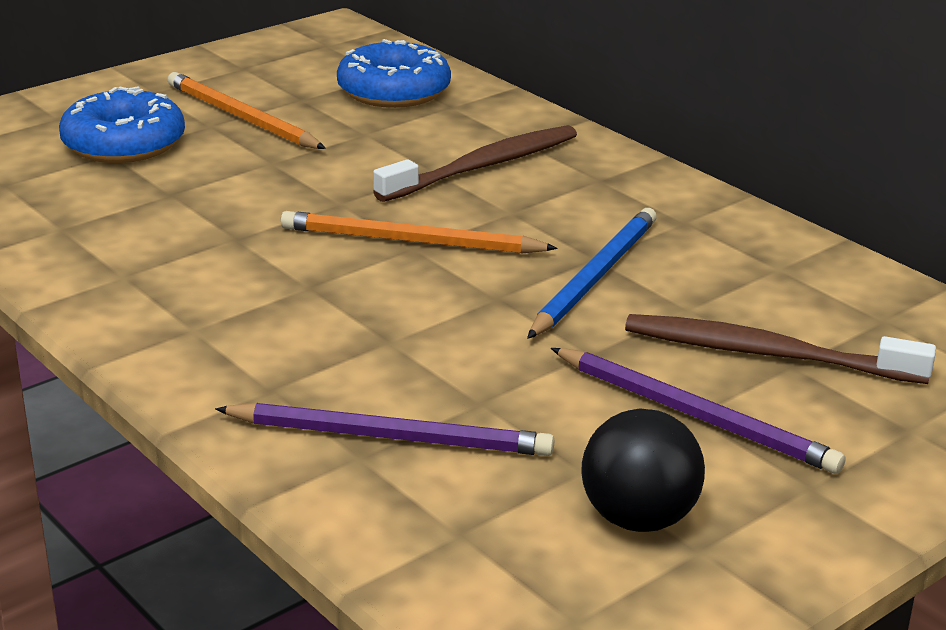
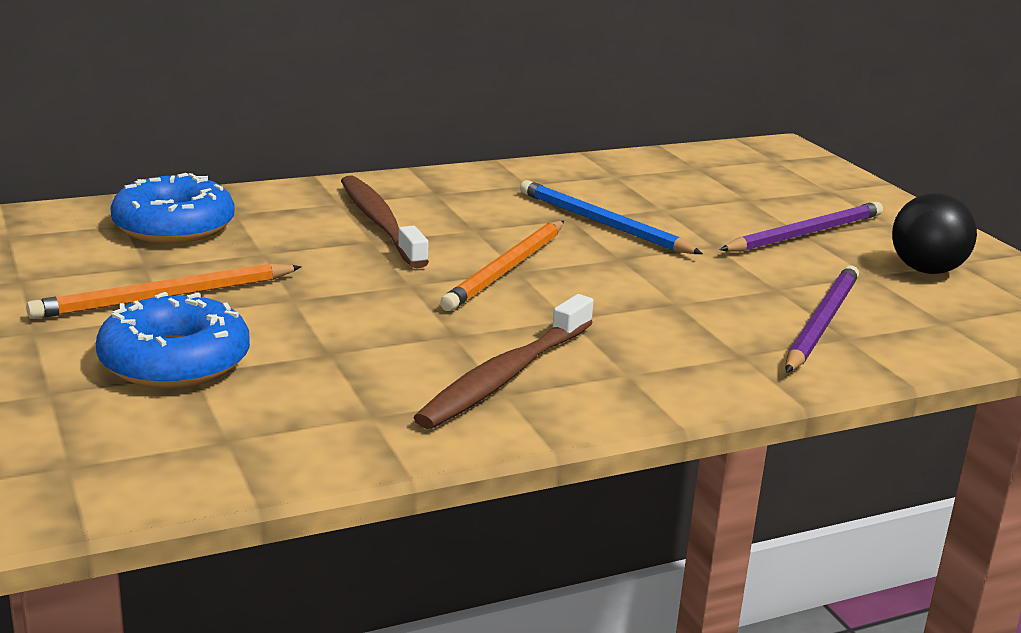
camera: 75 degrees left, 5 degrees down
(766, 354) = (732, 201): brown toothbrush -> brown toothbrush (505, 376)

